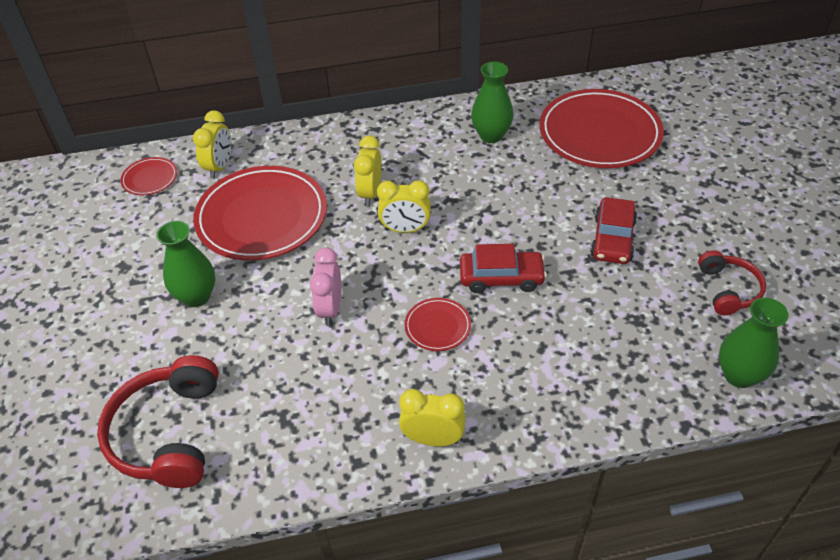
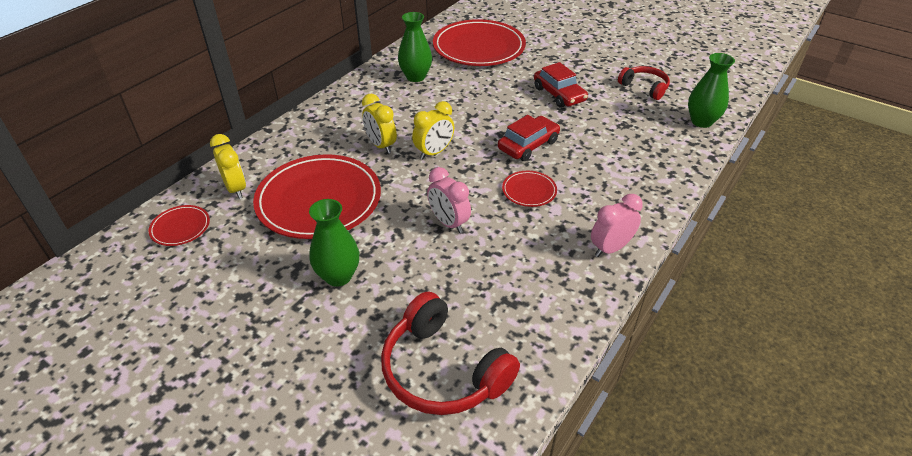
camera: 45 degrees left, 5 degrees down
(433, 439) = (610, 248): yellow clock -> pink clock

